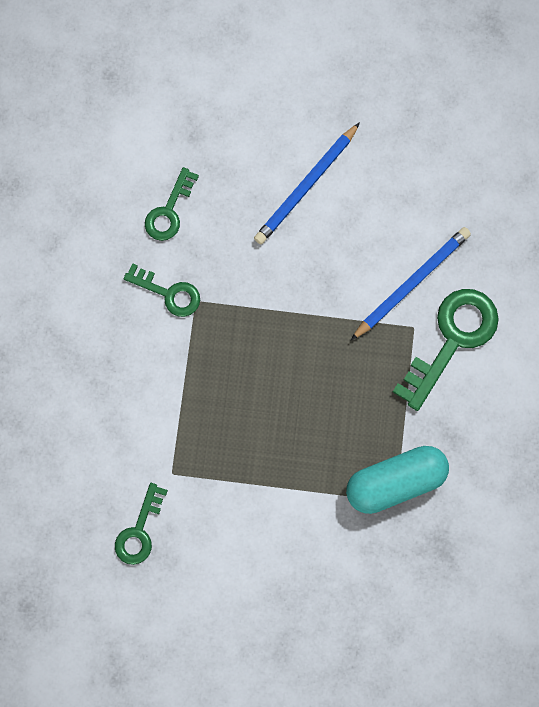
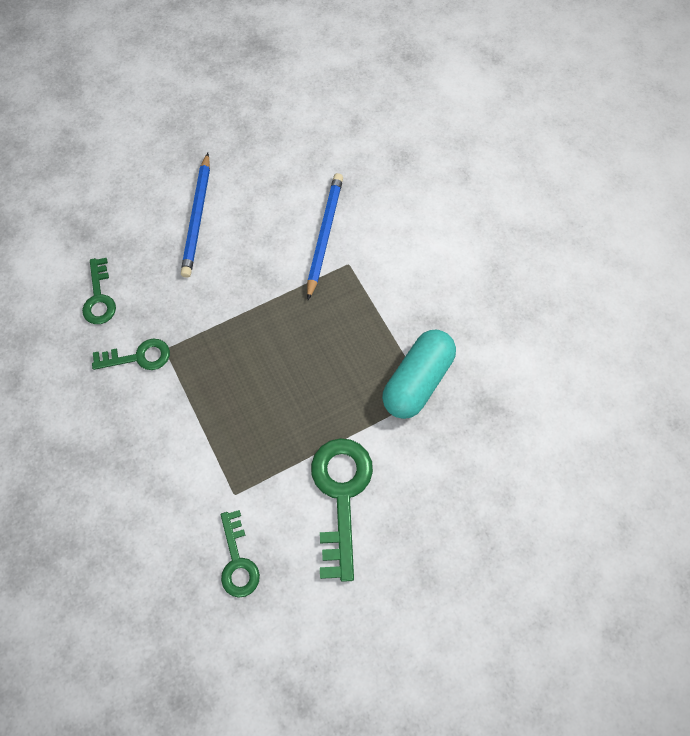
camera: 35 degrees left, 10 degrees down
(452, 340) = (383, 255): green key -> green key (341, 495)

